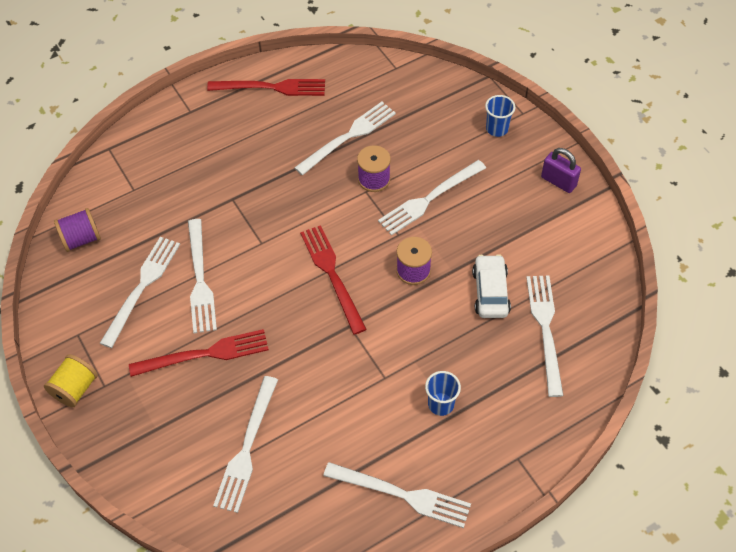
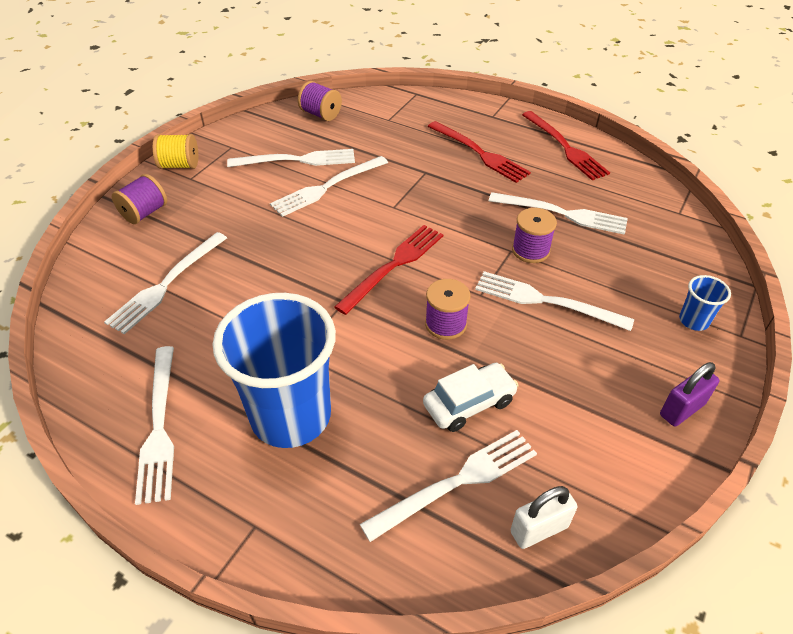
camera: 60 degrees right, 10 degrees down
(132, 440) = (144, 213): none -> purple spool
(205, 354) = (253, 220): red fork -> red fork (480, 153)
(247, 448) = (166, 284): white fork -> white fork turned 45 degrees counterclockwise
(441, 404) = (291, 416): blue cup -> blue cup, size x2.41
(558, 181) = (682, 409): purple padlock -> purple padlock turned 45 degrees clockwise
(598, 303) = (539, 529): none -> white padlock

